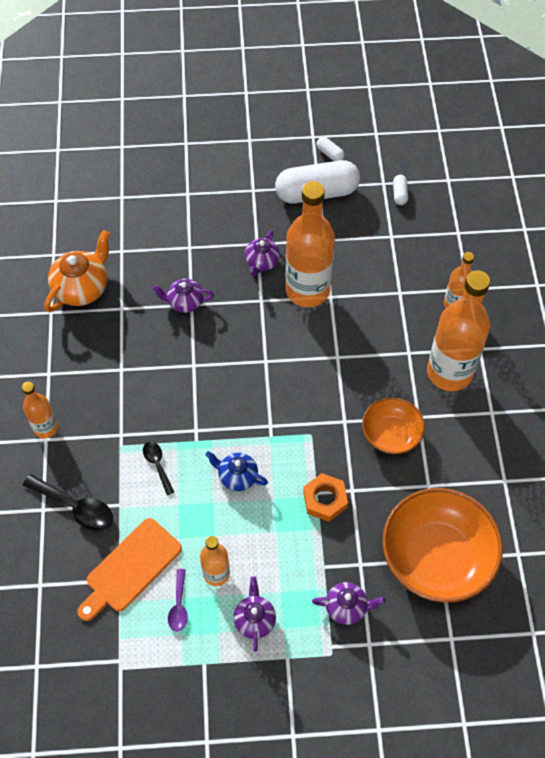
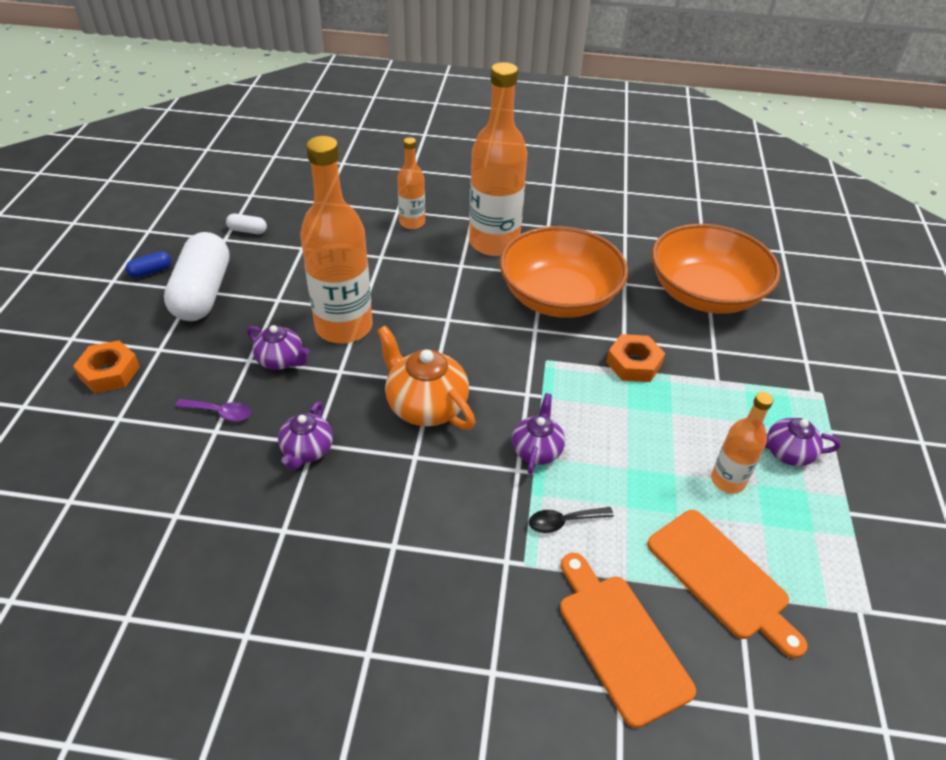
camera: 80 degrees left, 15 degrees down
(45, 428) = (471, 670): orange bottle -> none
(75, 507) = (620, 641): black spoon -> orange cutting board
(82, 288) = (219, 581): orange teapot -> orange teapot (426, 406)
(179, 605) = (773, 528): purple spoon -> purple spoon (220, 412)
(225, 173) = (109, 372): none -> orange nut
(237, 476) = (593, 437): blue teapot -> none
(330, 154) = (151, 271): white capsule -> blue capsule
(346, 607) = (765, 370): purple teapot -> purple teapot (537, 450)
(391, 434) = (559, 297): orange bowl -> orange bowl, size x1.77

